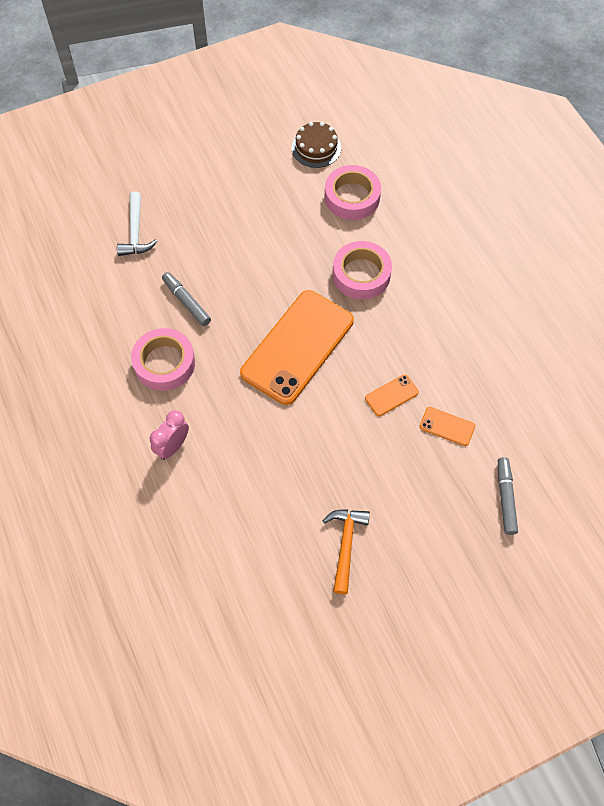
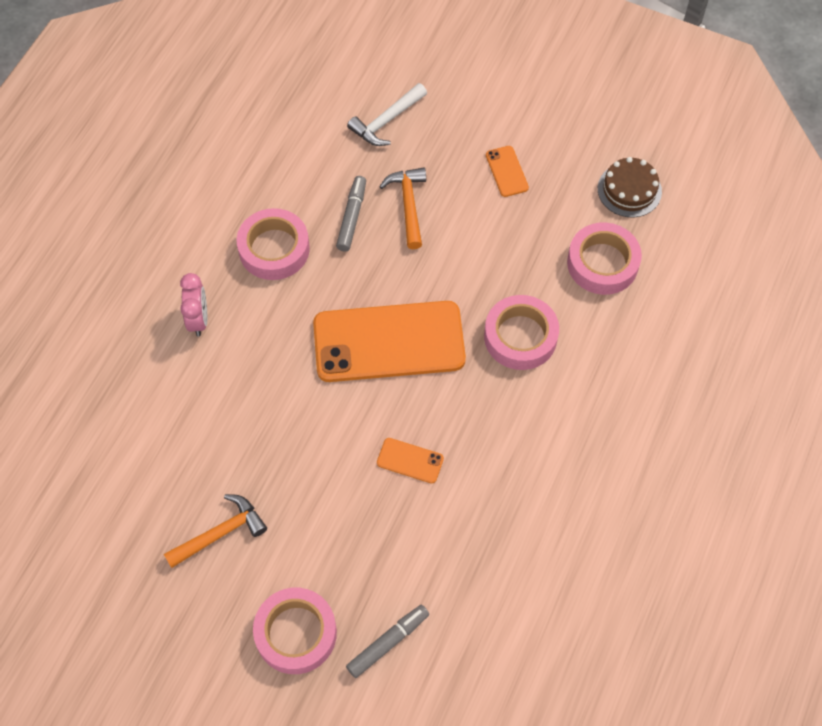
camera: 50 degrees right, 0 degrees up
(172, 446) = (198, 319): pink clock -> pink clock turned 90 degrees clockwise
(210, 265) = (408, 205): none -> orange hammer
(447, 426) = (420, 534): orange phone -> orange phone (506, 171)
(455, 548) = (296, 633): none -> pink tape

